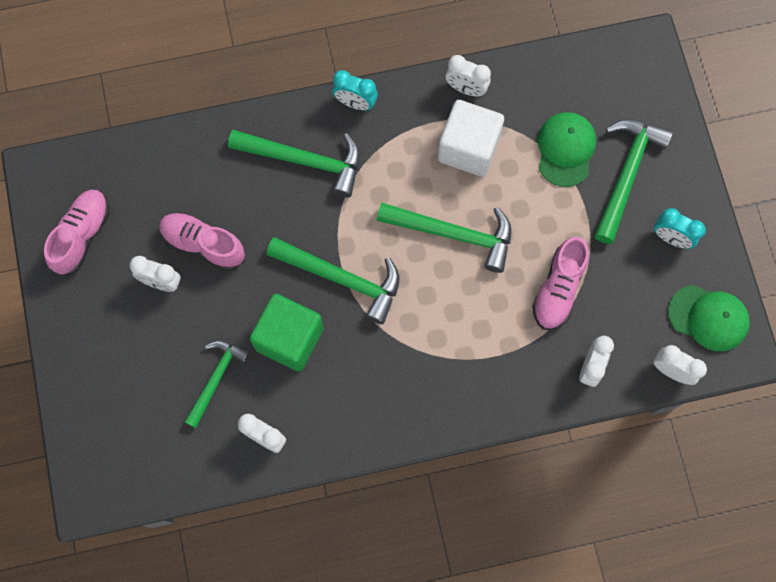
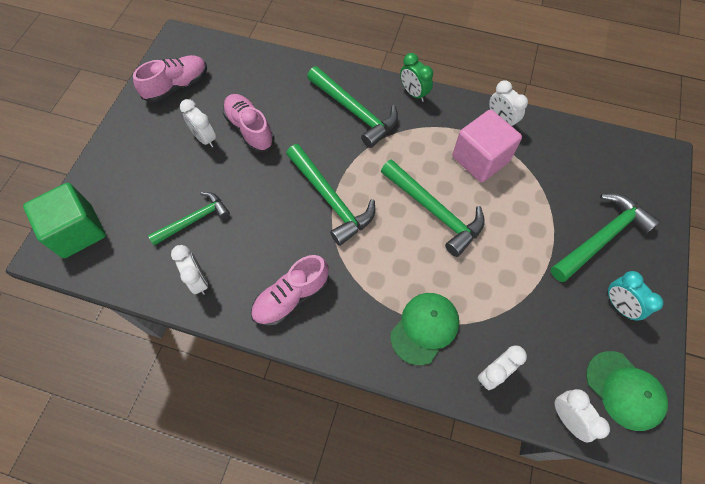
camera: 30 degrees right, 10 degrees down
(289, 338) = (265, 220): green cube -> green cube (78, 231)
(355, 103) = (413, 93): turquoise clock -> green clock
(468, 148) = (480, 159): white cube -> pink cube
(558, 289) = (498, 295): pink shoe -> pink shoe (291, 297)
(565, 149) = (558, 196): green cap -> green cap (424, 328)

